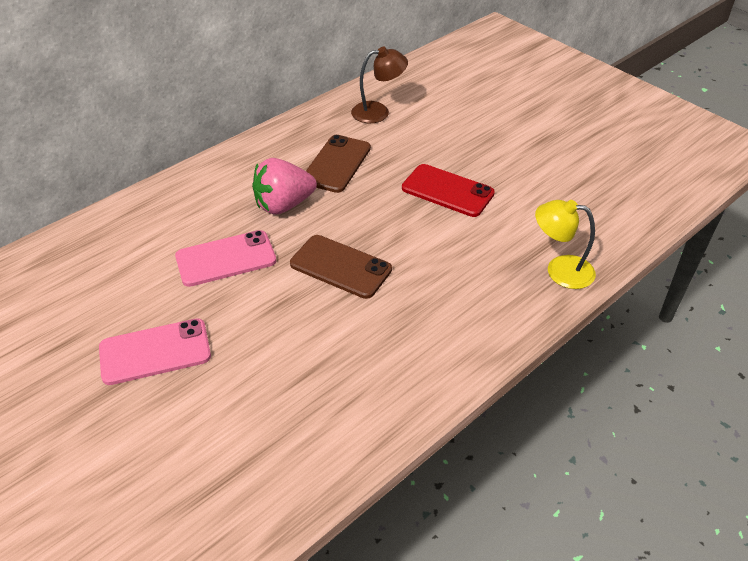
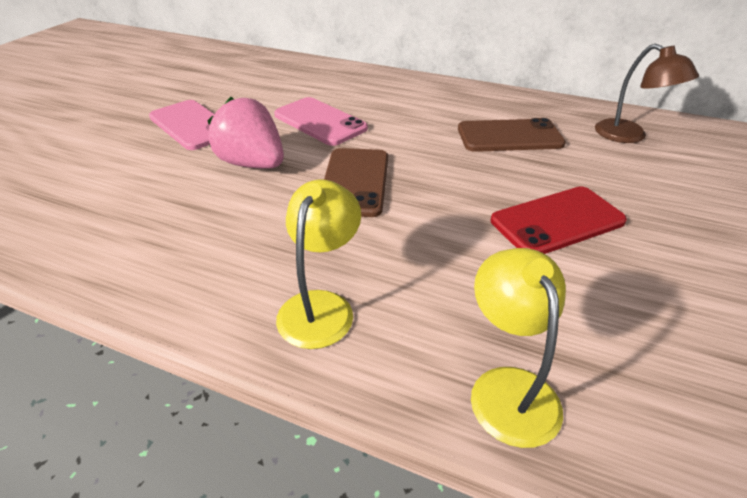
camera: 65 degrees right, 5 degrees down
(284, 205) = (416, 127): pink strawberry -> pink strawberry (252, 164)
(447, 191) = (557, 221): red phone -> red phone turned 60 degrees clockwise
(467, 324) = (321, 306): none -> yellow lamp

